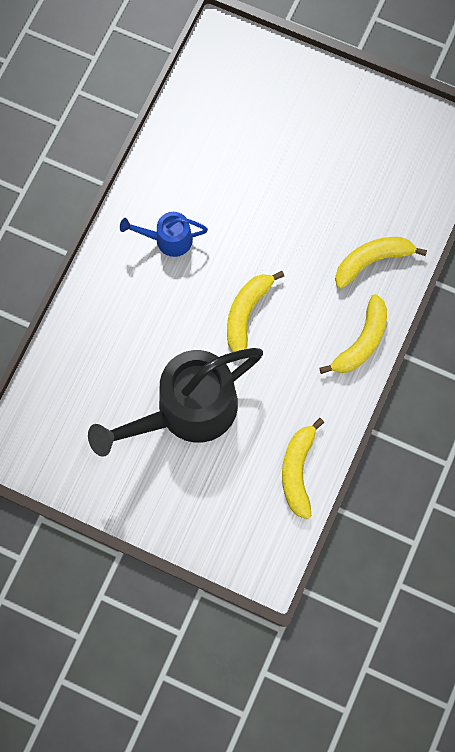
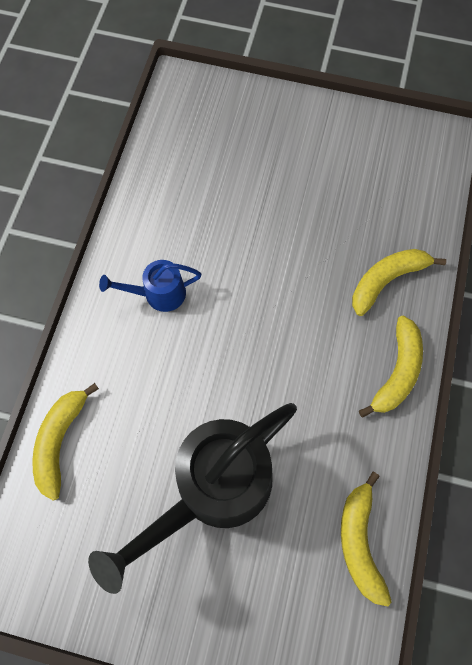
camera: 10 degrees left, 5 degrees down
(246, 313) = (261, 361): yellow banana -> yellow banana (60, 441)

